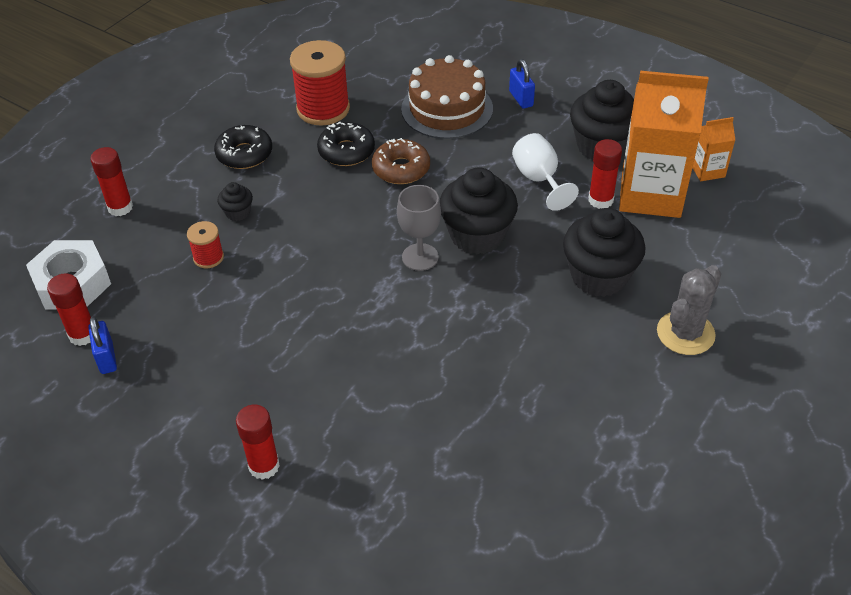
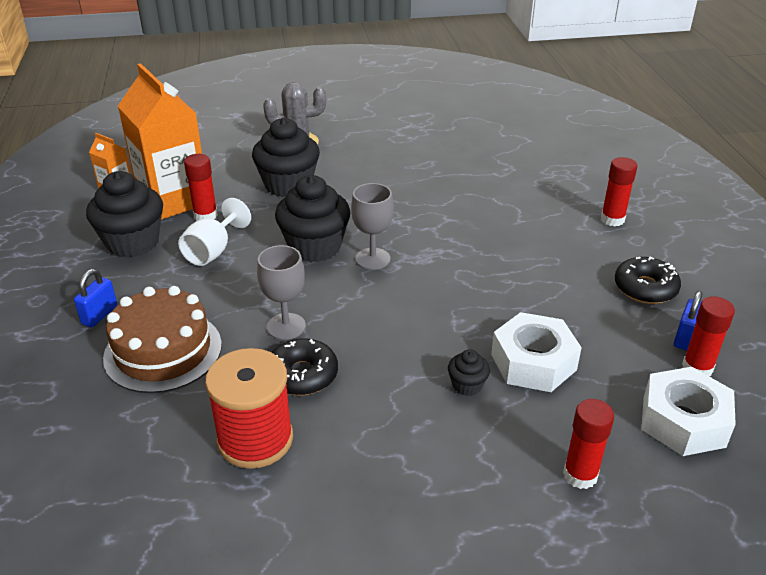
camera: 135 degrees left, 10 degrees down
(208, 257) = (533, 362): red spool -> white nut
(244, 154) = (394, 445): black donut -> black donut (645, 288)
(401, 169) = (286, 326): brown donut -> grey goblet

